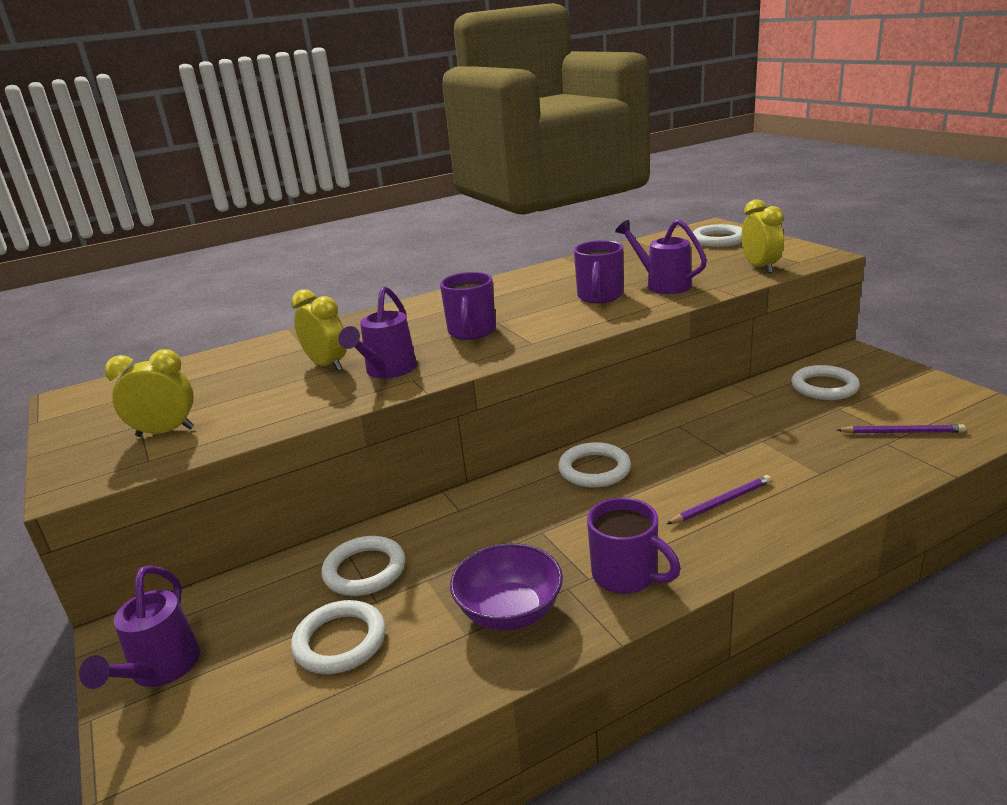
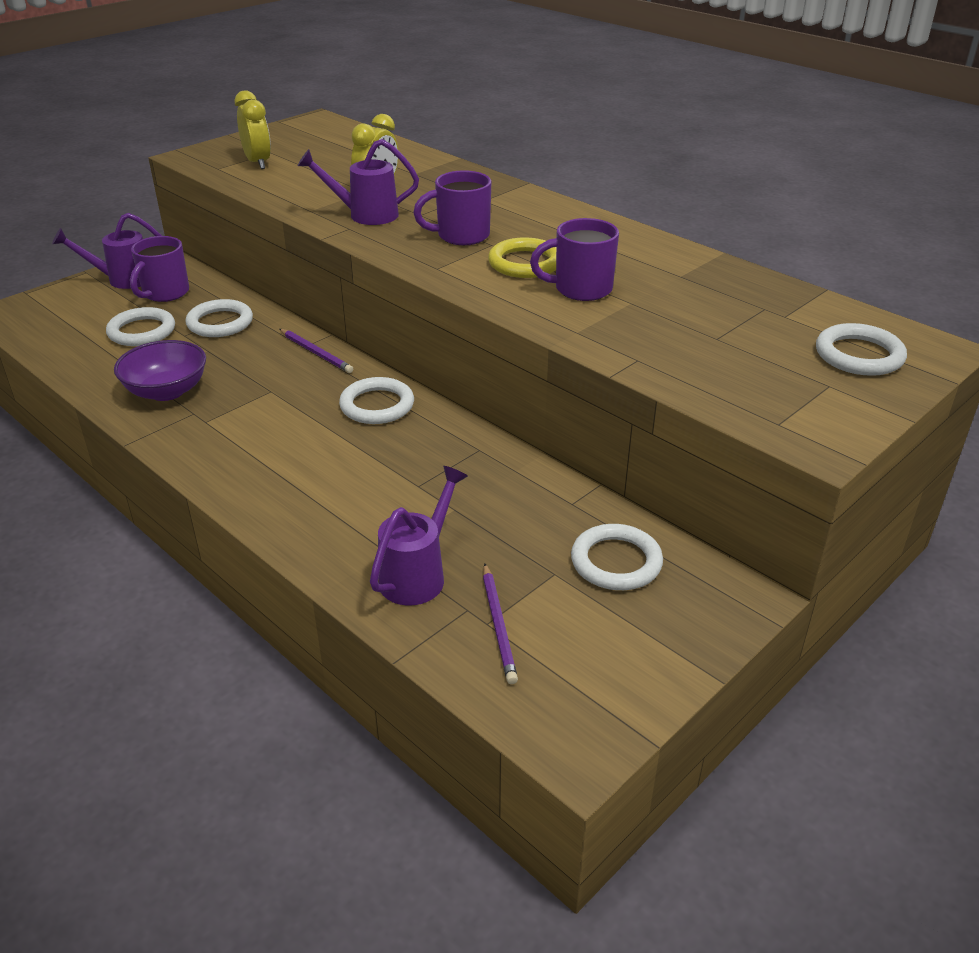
camera: 70 degrees right, 10 degrees up
(543, 312) = (525, 263): none -> yellow ring
(626, 575) = (207, 439): purple mug -> purple mug (165, 293)
(663, 285) = (636, 324): purple watering can -> purple watering can (418, 574)
(721, 502) = (322, 485): purple pencil -> purple pencil (316, 353)
(760, 267) = (734, 391): yellow clock -> none

